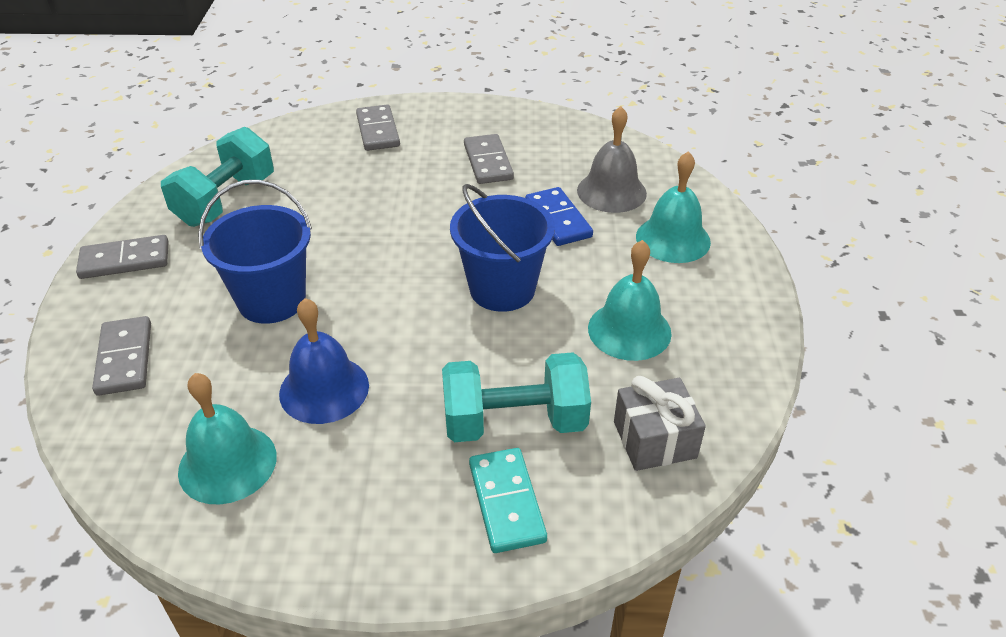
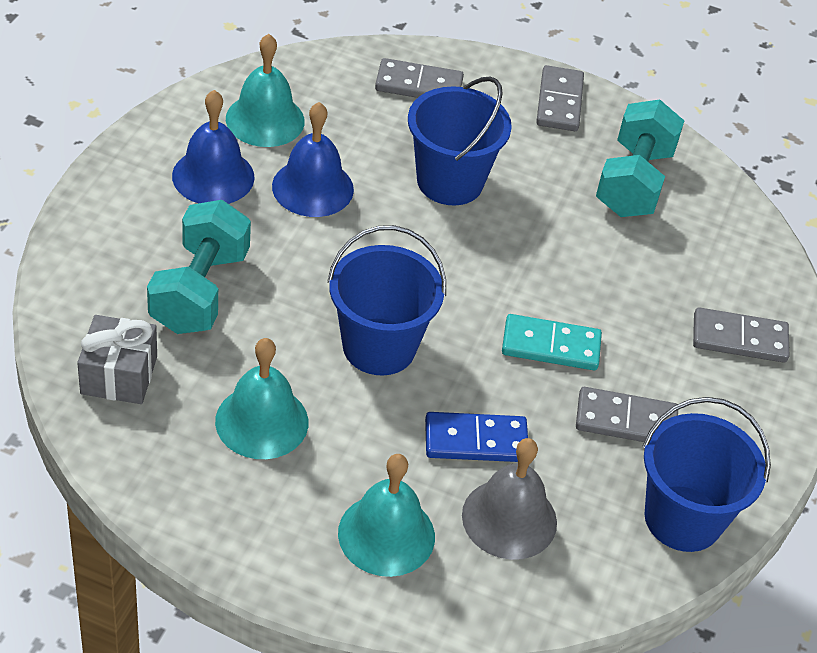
camera: 105 degrees right, 5 degrees up
(226, 201) = (633, 182): turquoise dumbbell -> turquoise dumbbell turned 60 degrees clockwise
(343, 474) = (213, 176): none -> blue bell
(507, 502) = (123, 257): turquoise domino -> turquoise domino (550, 346)
(552, 129) = (683, 518): none -> blue bucket

